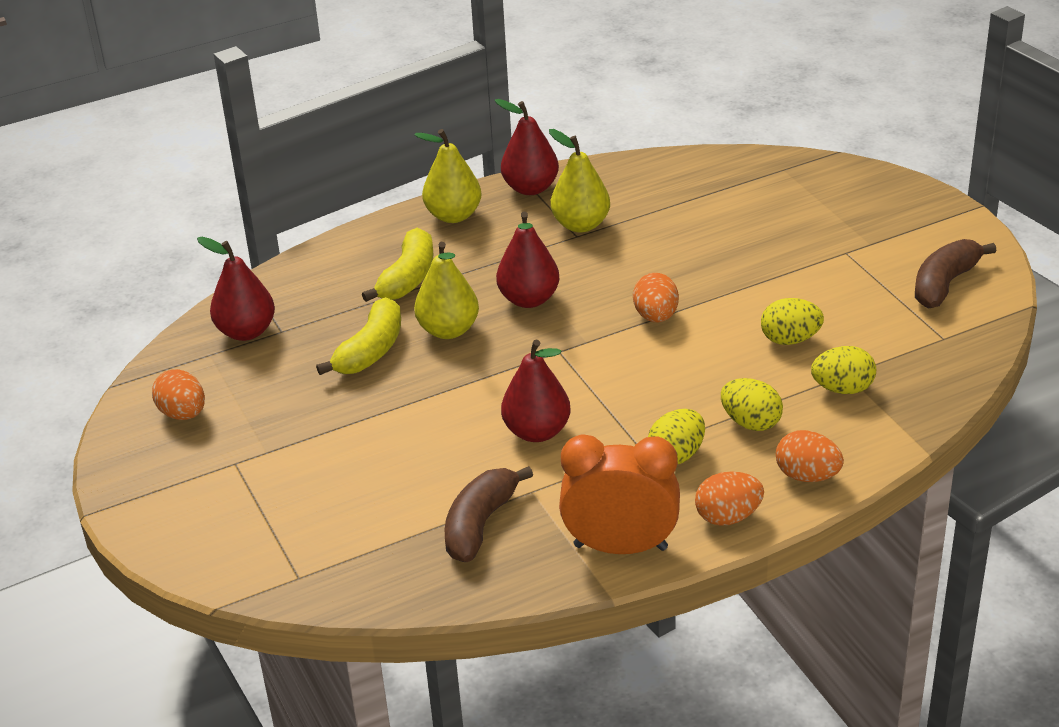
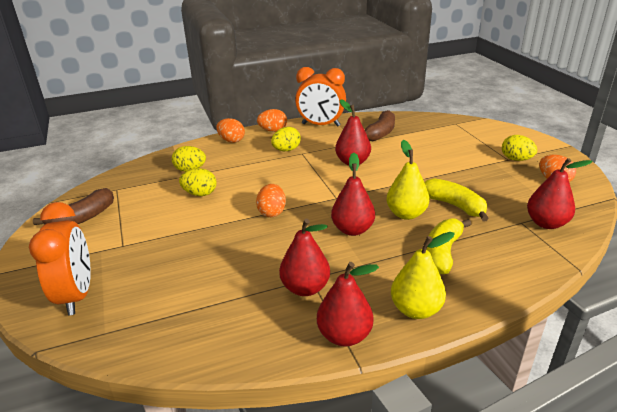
camera: 175 degrees left, 5 degrees down
(370, 350) = (454, 205): yellow banana -> yellow banana turned 105 degrees clockwise
(580, 225) = (305, 288): yellow pear -> red pear
(750, 422) = (245, 159): yellow egg -> yellow egg (516, 159)
(847, 195) = (77, 295): none -> orange clock

